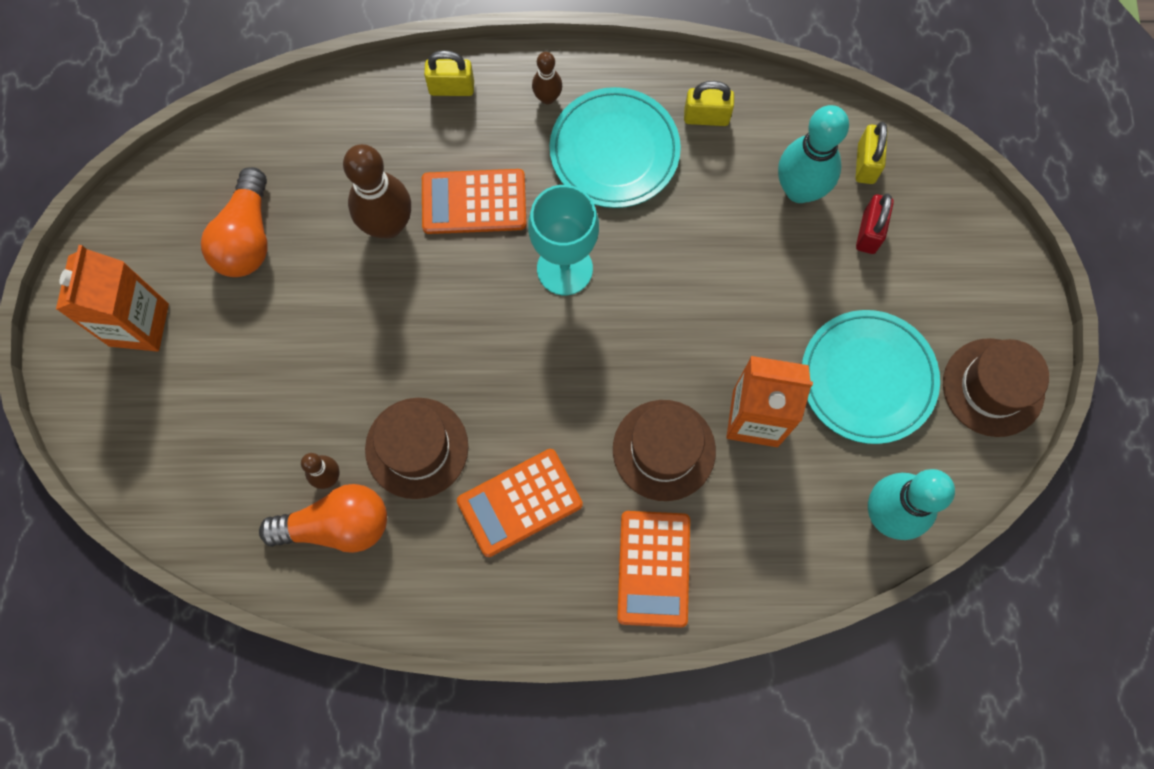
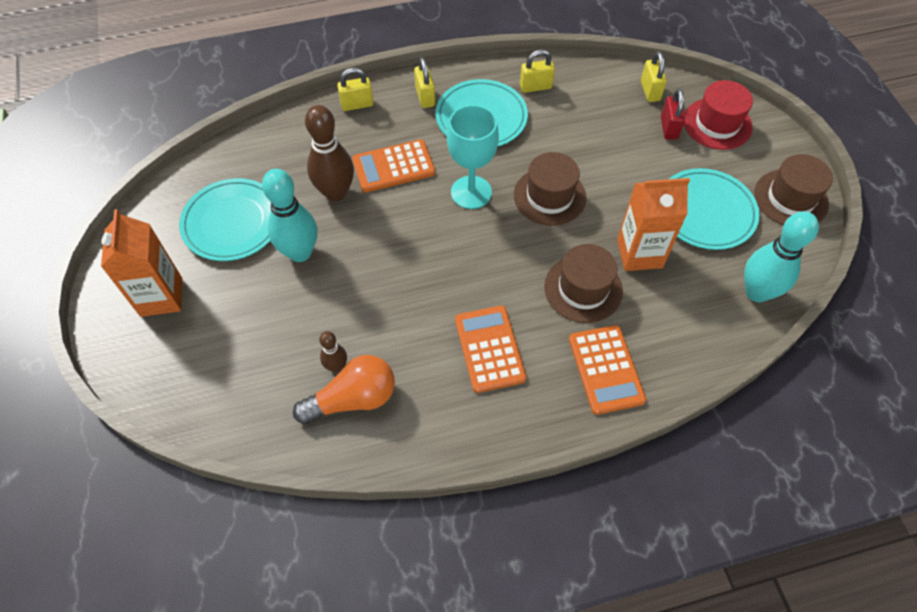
camera: 15 degrees left, 15 degrees down
(247, 237) = (232, 222): orange light bulb -> turquoise plate
(417, 448) = (399, 330): brown hat -> brown hat (549, 196)
(519, 502) = (489, 349): orange calculator -> orange calculator turned 120 degrees clockwise
(547, 97) = (425, 97): brown bowling pin -> yellow padlock
(799, 190) = (613, 114): turquoise bowling pin -> turquoise bowling pin (300, 252)
(940, 242) = (717, 124): none -> red hat

